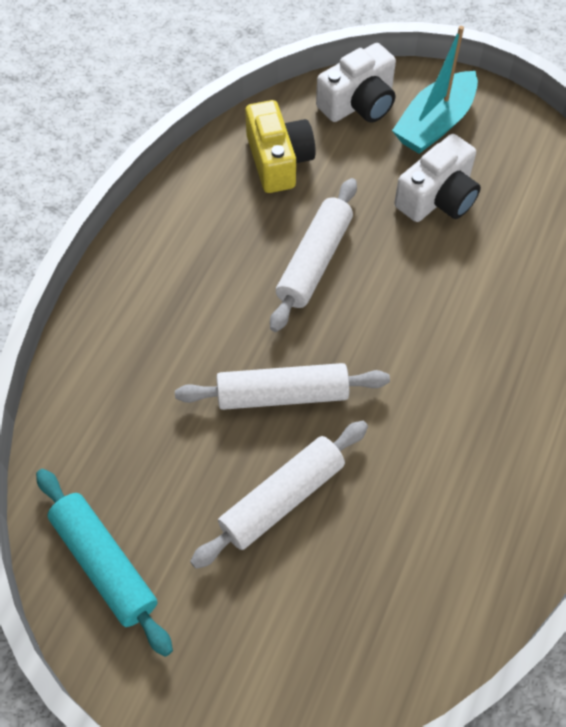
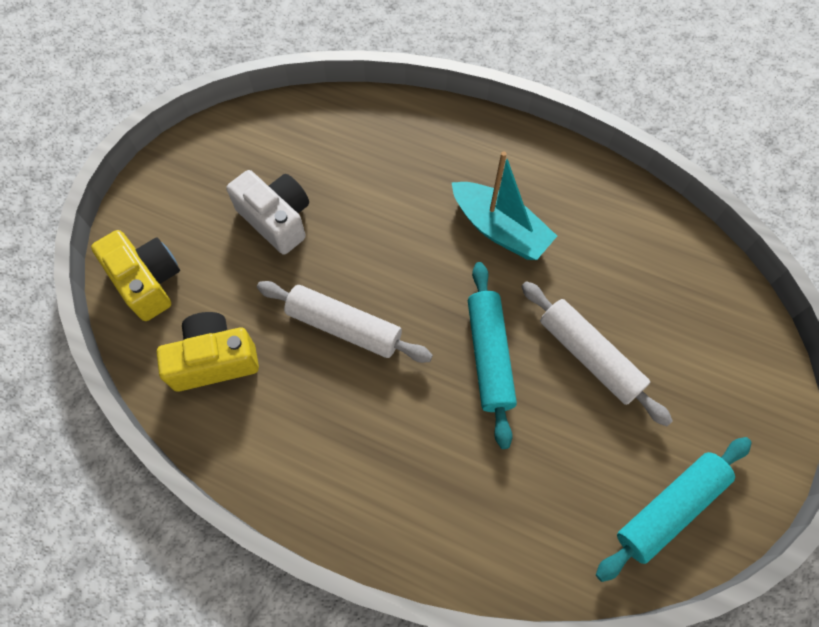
camera: 90 degrees left, 5 degrees up
(282, 395) = (489, 356): white rolling pin -> turquoise rolling pin
(359, 103) = (147, 281): white camera -> yellow camera
(435, 124) = (186, 215): turquoise boat -> turquoise boat (499, 229)

